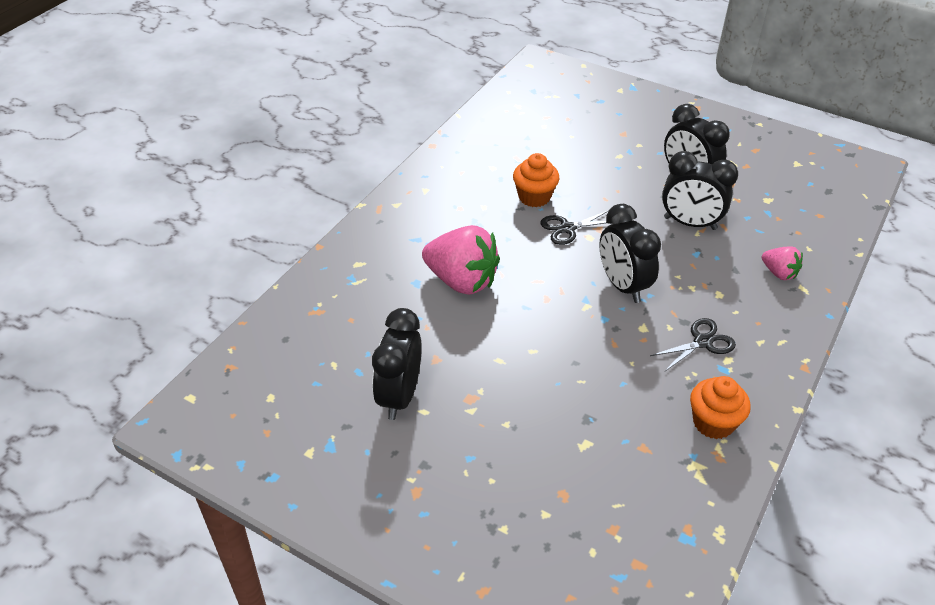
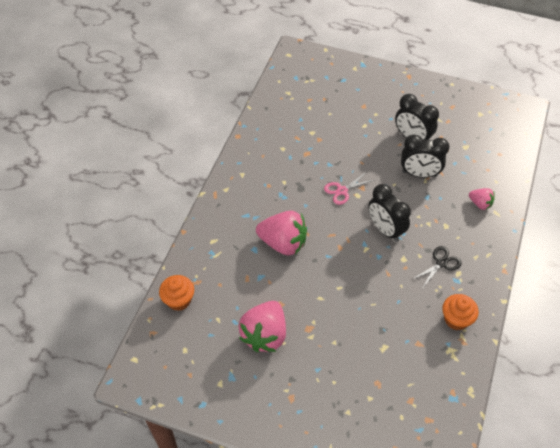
camera: 10 degrees left, 10 degrees up
(399, 396) = (265, 335): black clock -> pink strawberry
(534, 197) = (315, 169): orange cupcake -> orange cupcake (179, 300)
(567, 228) = (342, 190): black scissors -> pink scissors

